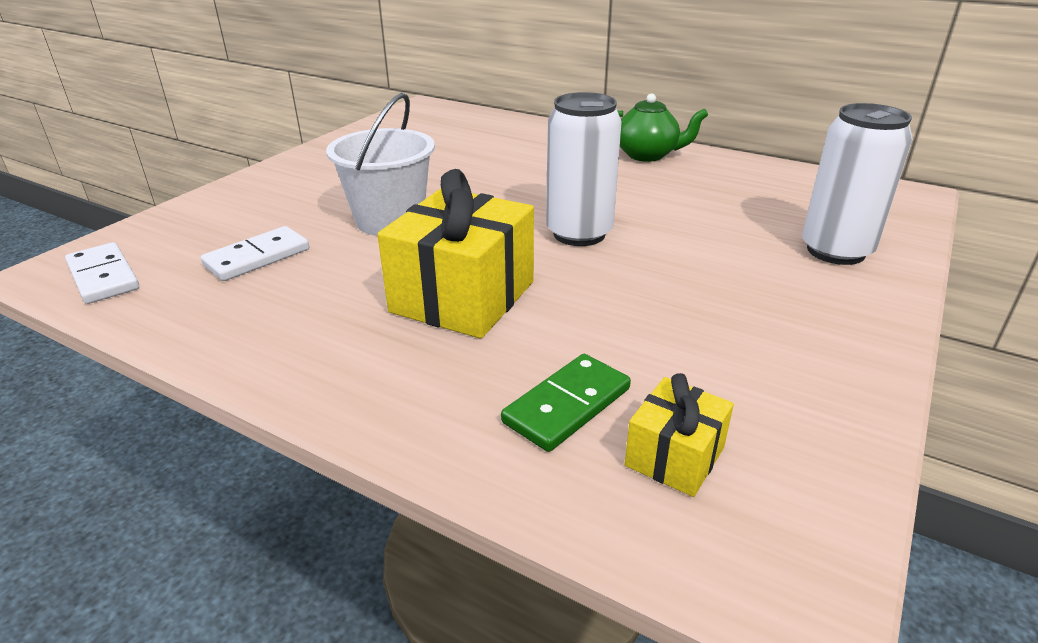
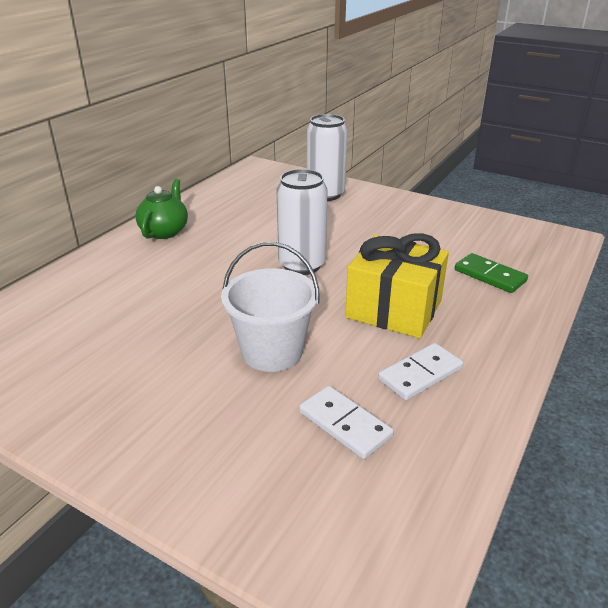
camera: 90 degrees left, 0 degrees up
(103, 276) = (395, 540): white domino -> white domino (420, 374)
(674, 457) = (512, 252): yellow gift -> none

